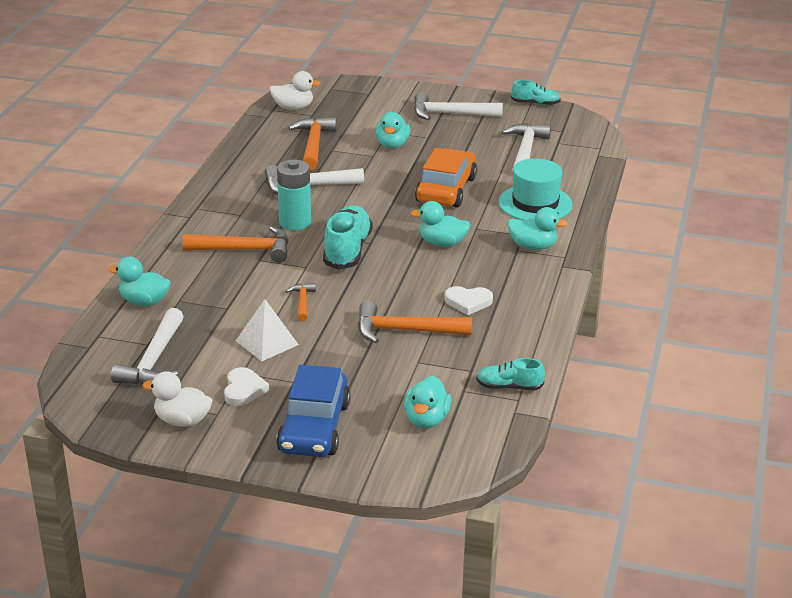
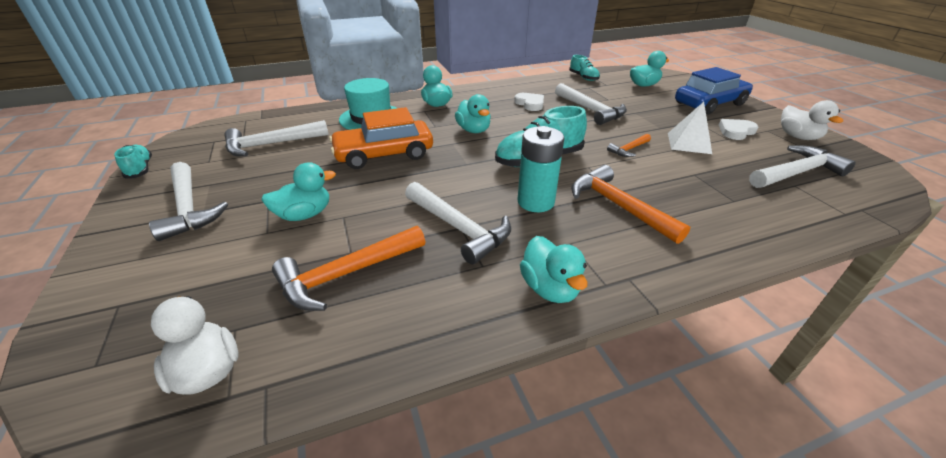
camera: 125 degrees left, 5 degrees up
(144, 301) = (773, 217): turquoise duck -> turquoise duck (550, 288)
(404, 331) = (590, 110): orange hammer -> white hammer

